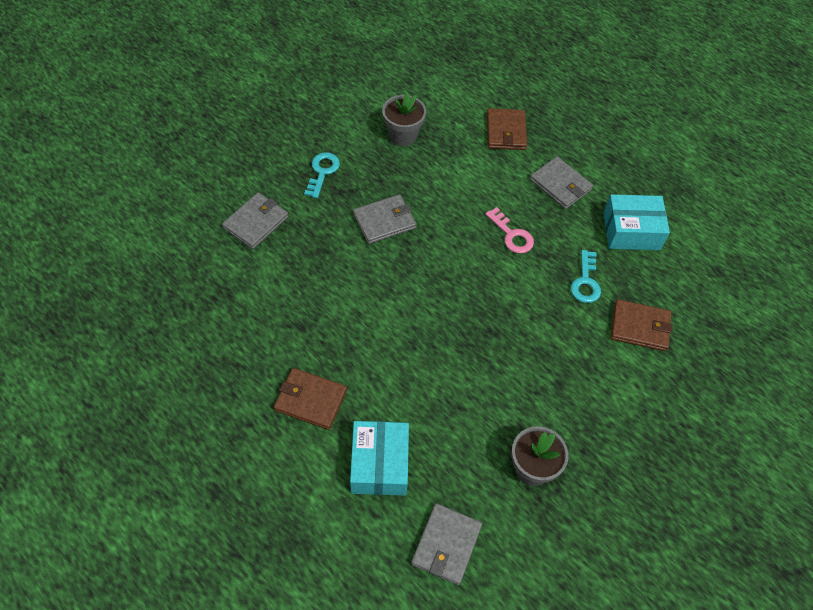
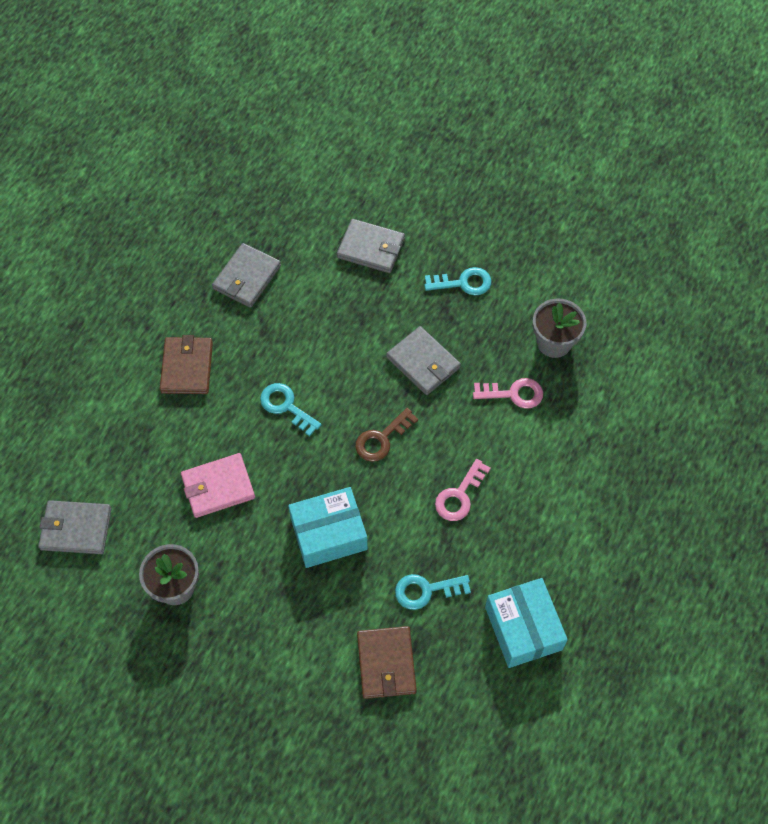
camera: 75 degrees right, 5 degrees up
(379, 464) = (139, 447): turquoise box -> turquoise box (329, 533)
(385, 330) = (286, 406): none -> turquoise key
(437, 173) = (513, 394): none -> pink key
(443, 270) = (381, 439): none -> brown key
(444, 407) = (218, 487): none -> pink wallet
(506, 131) = (614, 449): brown wallet -> none
(560, 185) = (558, 531): grey wallet -> grey wallet (247, 277)

